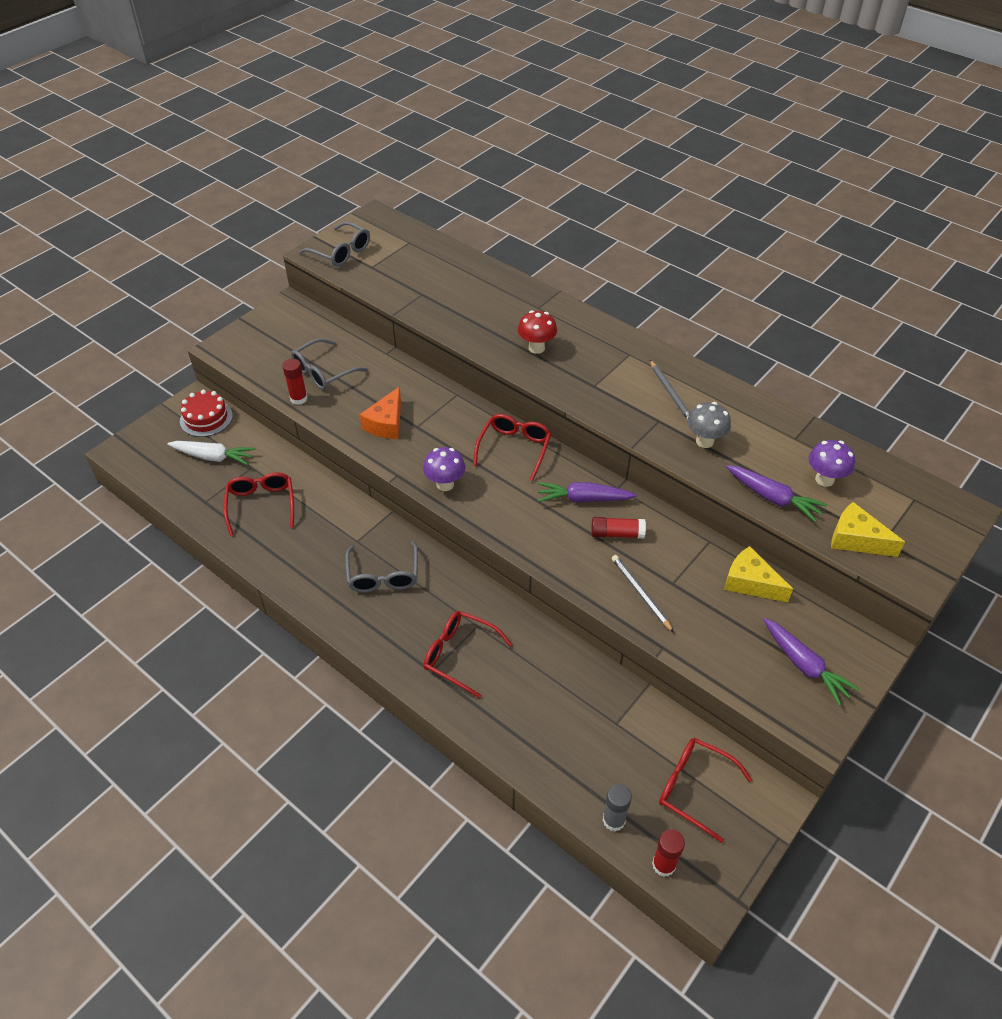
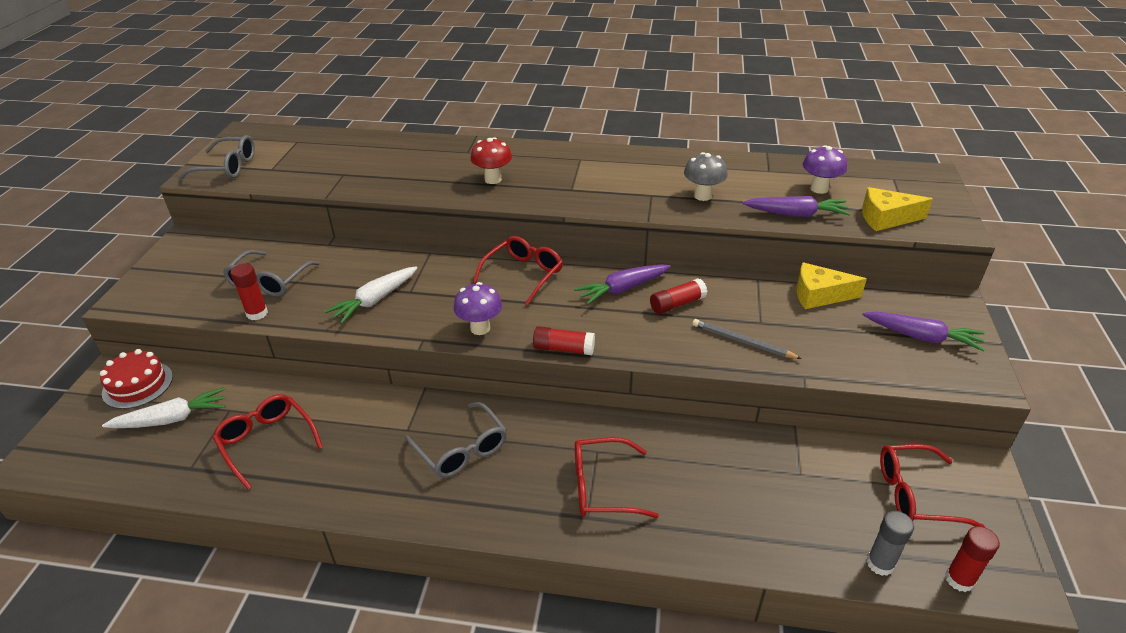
camera: 30 degrees left, 10 degrees down
(386, 423) = (375, 300): orange cheese -> white carrot
(493, 532) = (564, 349): none -> red glue stick
(514, 448) = (523, 274): red glasses -> red glasses turned 45 degrees clockwise
(670, 393) = (641, 173): grey pencil -> none

